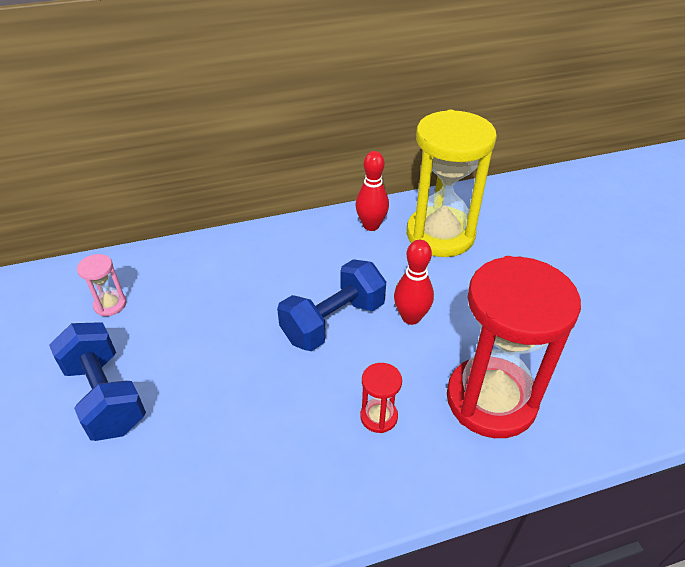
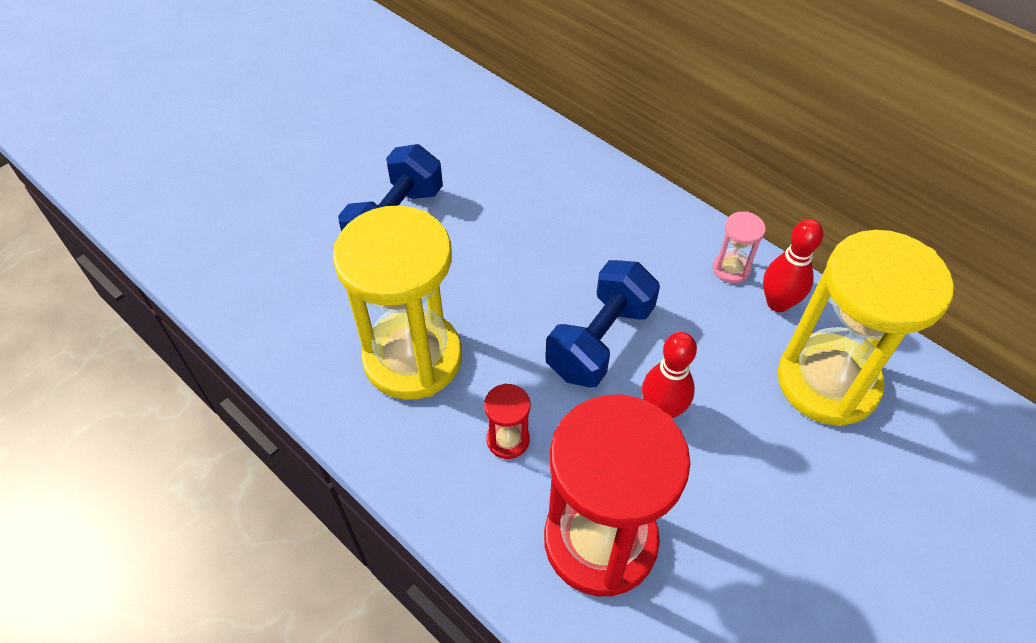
camera: 60 degrees right, 10 degrees up
(110, 305) = (489, 159): pink hourglass -> pink hourglass (731, 269)
(257, 448) = (413, 358): none -> yellow hourglass
(333, 322) = (600, 340): blue dumbbell -> blue dumbbell turned 75 degrees counterclockwise

